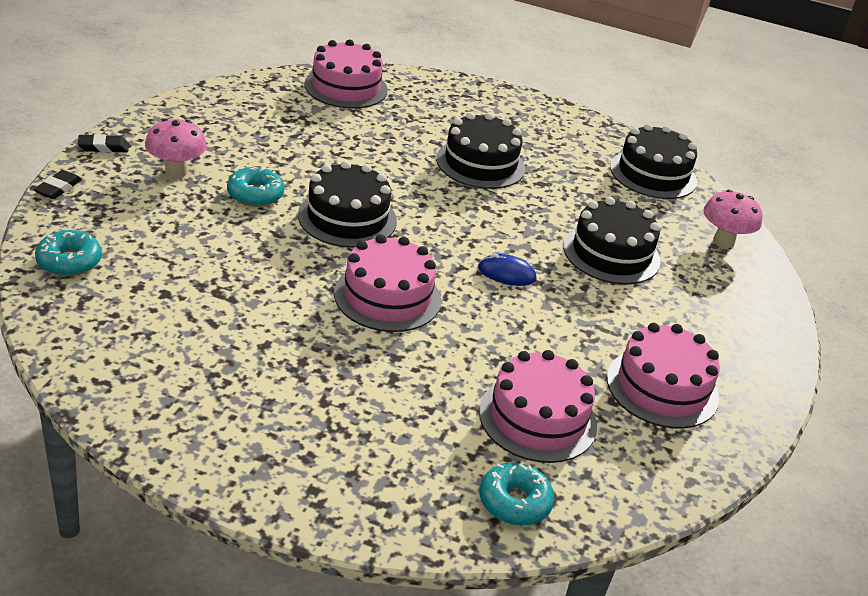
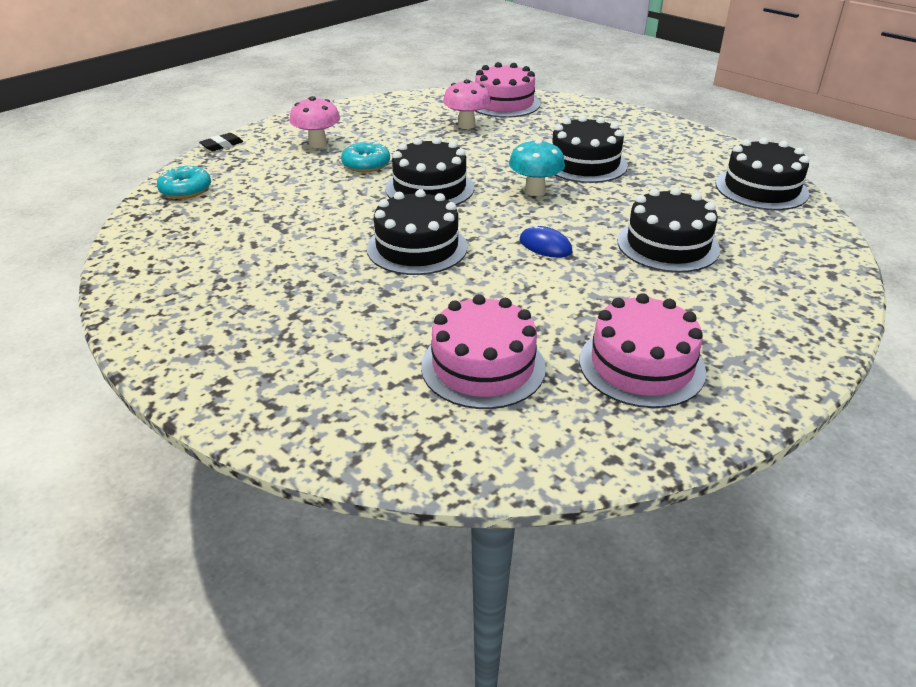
camera: 30 degrees right, 0 degrees up
(103, 147) = (278, 124): black eraser -> none
(387, 296) = (417, 247): pink cake -> black cake
(454, 206) = (535, 191): none -> turquoise mushroom
(514, 502) = (401, 433): turquoise donut -> none
(723, 241) = (806, 251): pink mushroom -> pink mushroom (466, 125)

